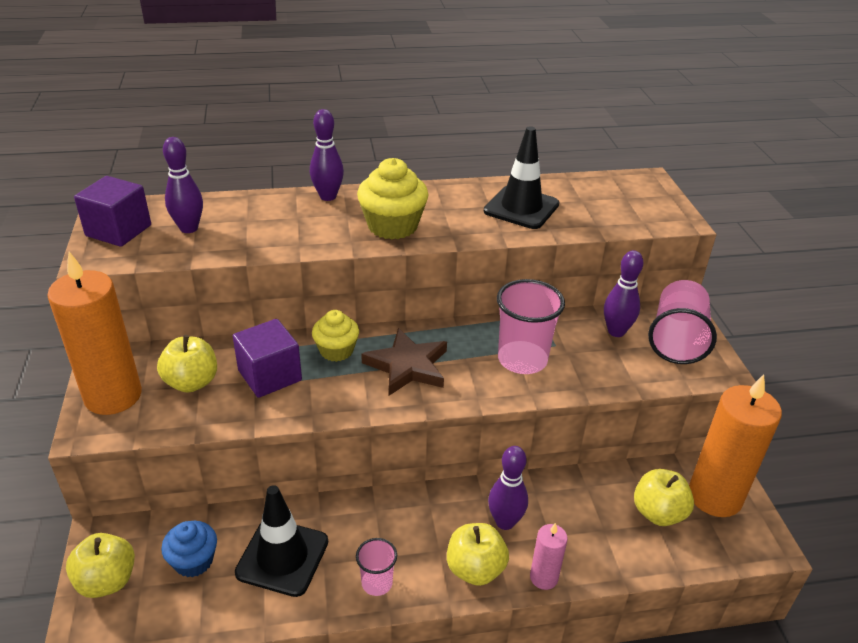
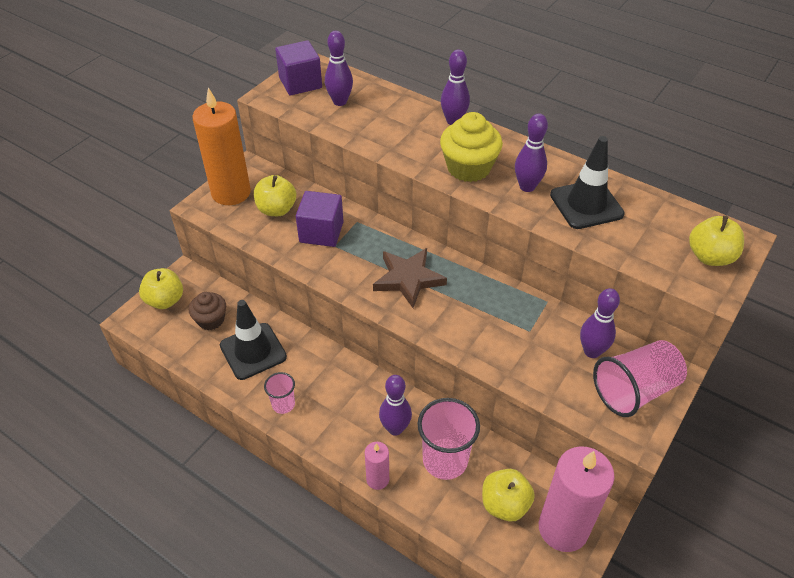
camera: 45 degrees right, 10 degrees up
(193, 561) = (211, 320): blue cupcake -> brown cupcake
(336, 350) = (377, 240): yellow cupcake -> none
(460, 217) = (527, 187): none -> purple bowling pin
(475, 569) = (344, 441): yellow apple -> yellow apple (710, 257)
(522, 359) = (490, 325): pink cup -> pink cup (445, 460)
(714, 496) = (563, 528): orange candle -> pink candle

